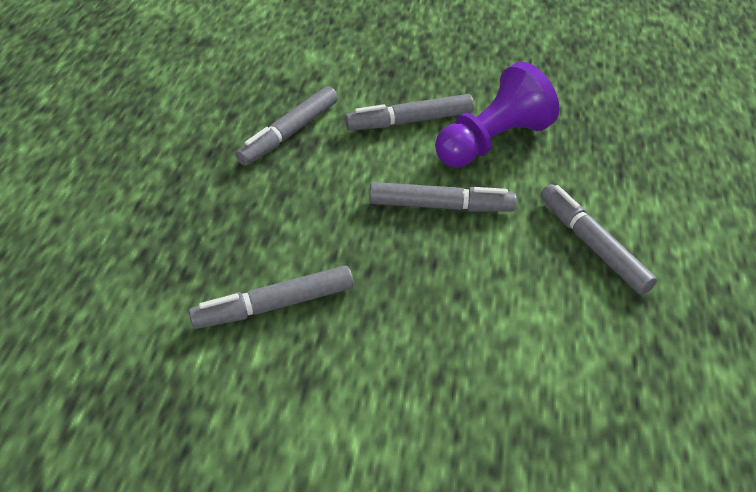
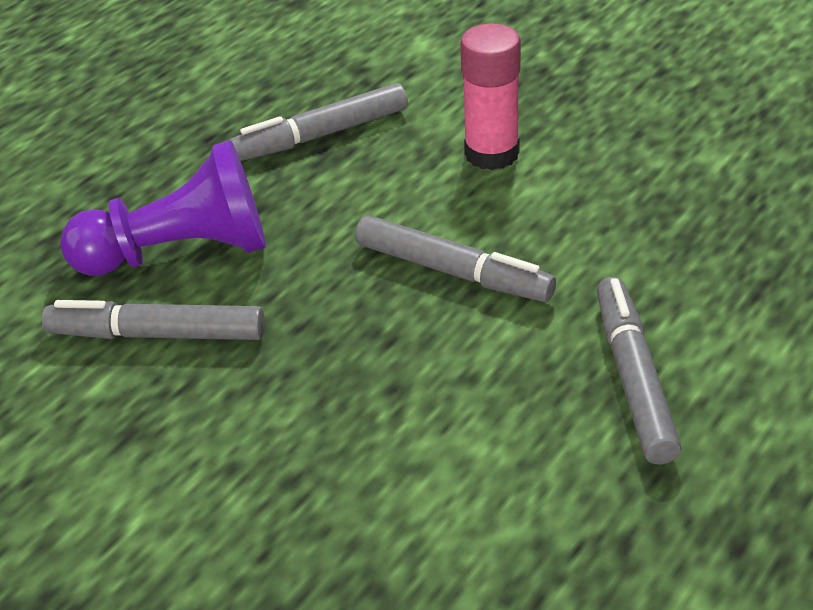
camera: 30 degrees right, 5 degrees down
(409, 121) = (491, 153): grey marker -> pink glue stick
(492, 141) = (590, 205): purple pawn -> purple pawn (180, 252)

